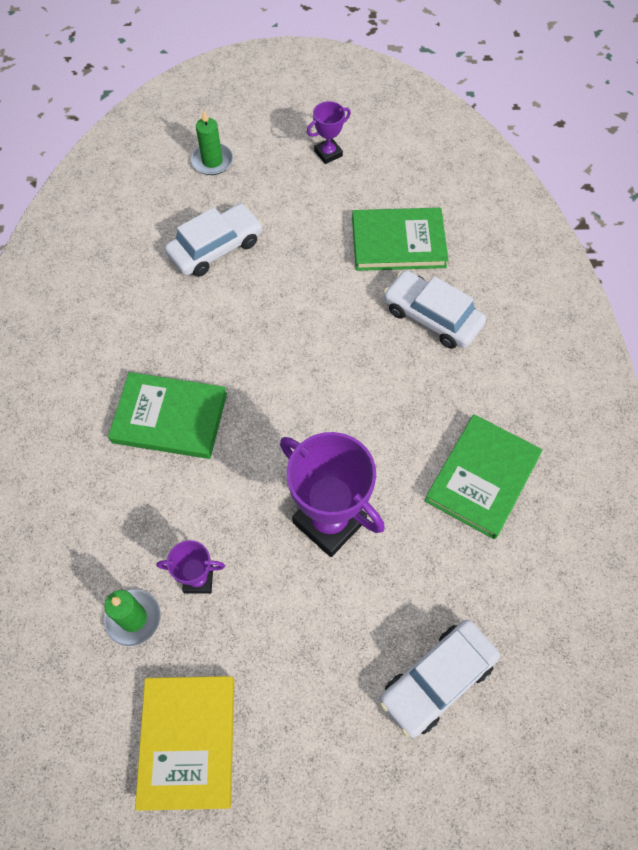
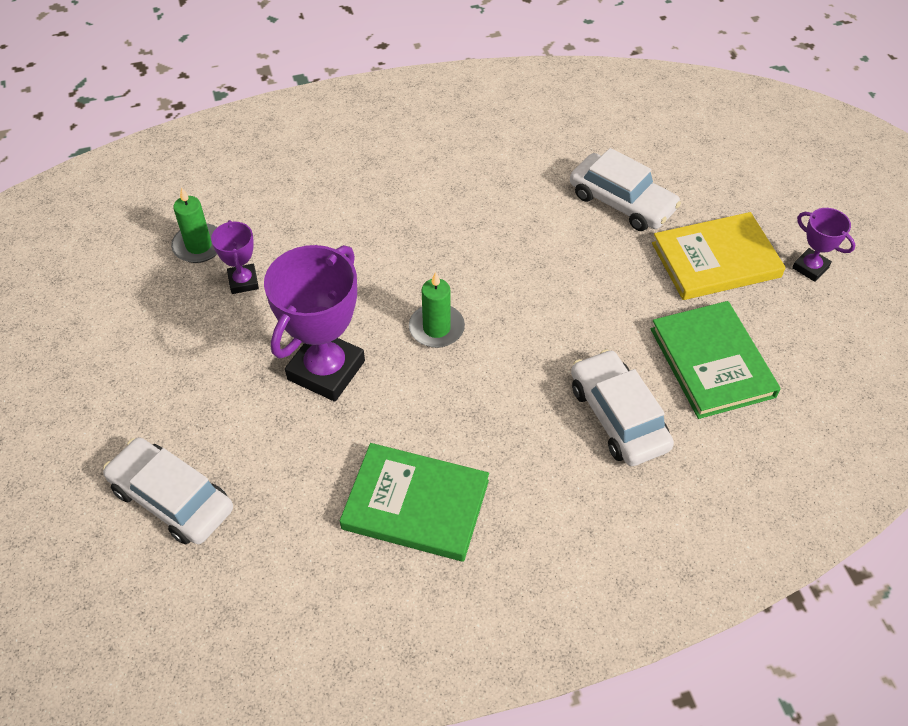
camera: 75 degrees right, 10 degrees down
(170, 418) = (405, 218): green book -> none
(188, 742) = (93, 312): yellow book -> yellow book (716, 260)
(212, 161) = (737, 170): green candle -> green candle (436, 328)
(432, 316) = (618, 416): white car -> white car turned 45 degrees counterclockwise

